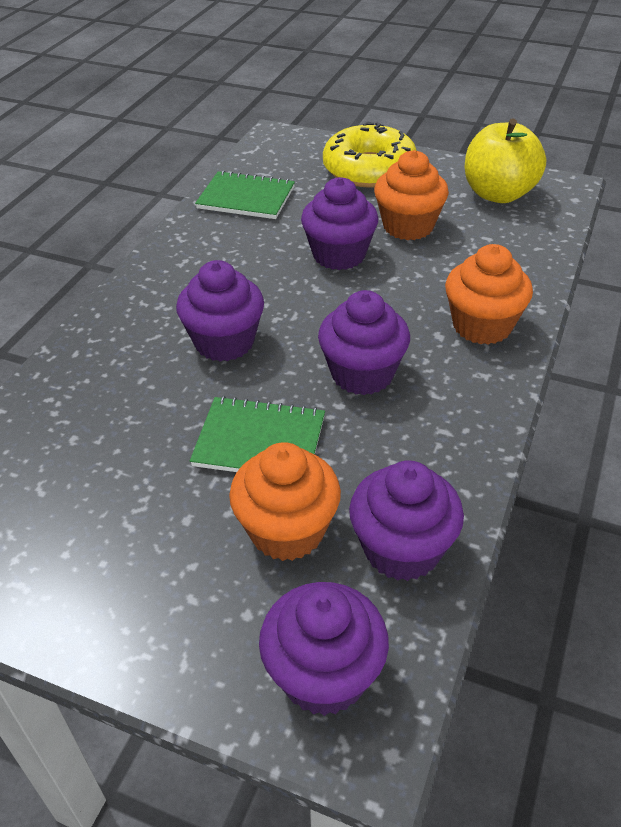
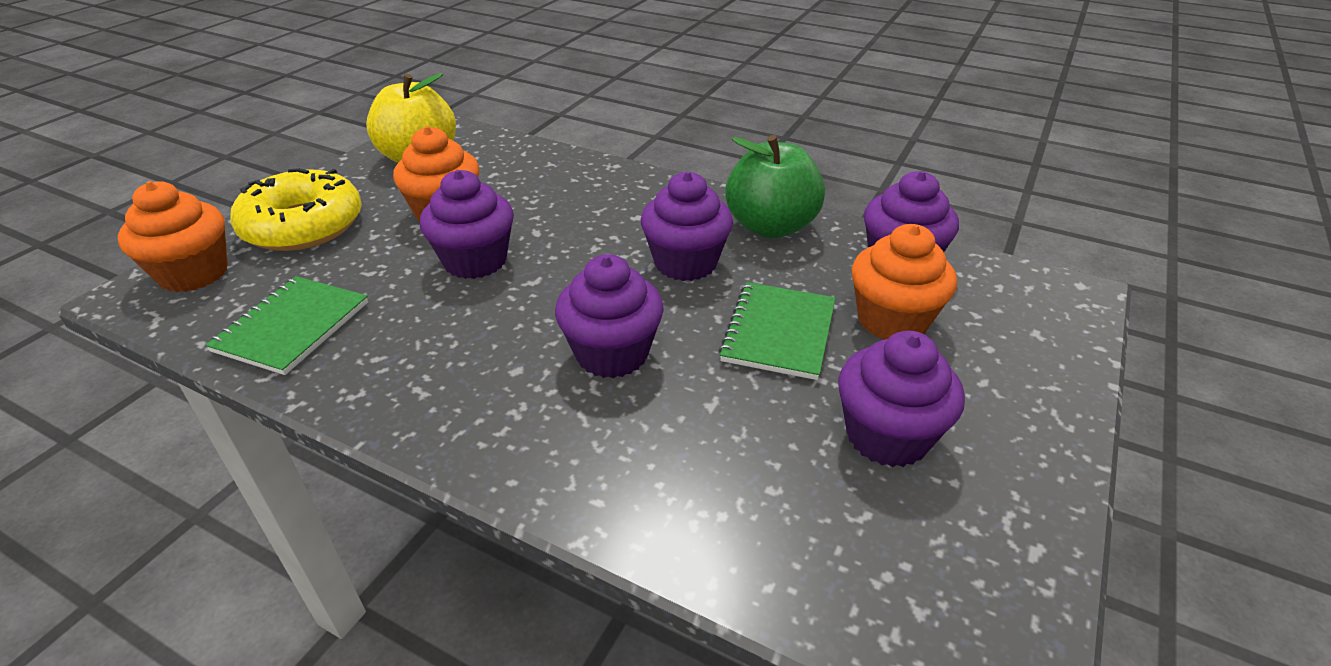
camera: 85 degrees left, 5 degrees down
(324, 675) = (1031, 309): purple cupcake -> purple cupcake (887, 436)
(449, 435) = (771, 226): none -> green apple
(482, 326) = (630, 194): orange cupcake -> orange cupcake (194, 273)

